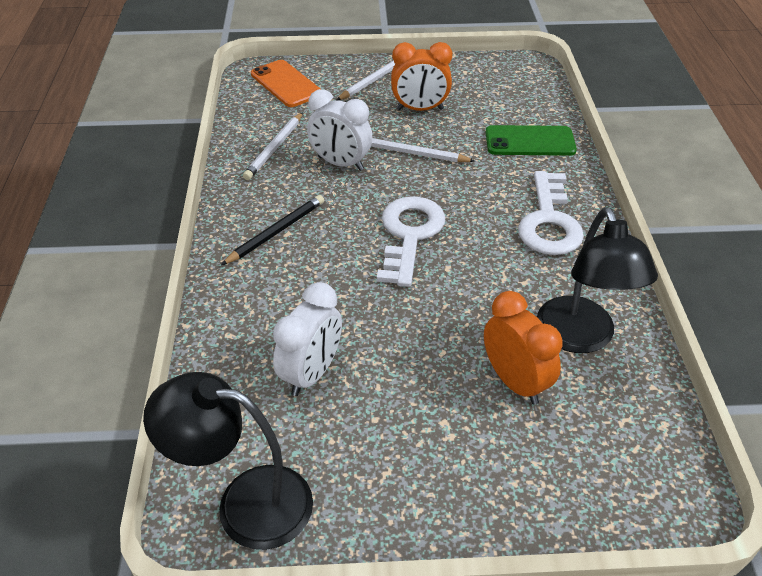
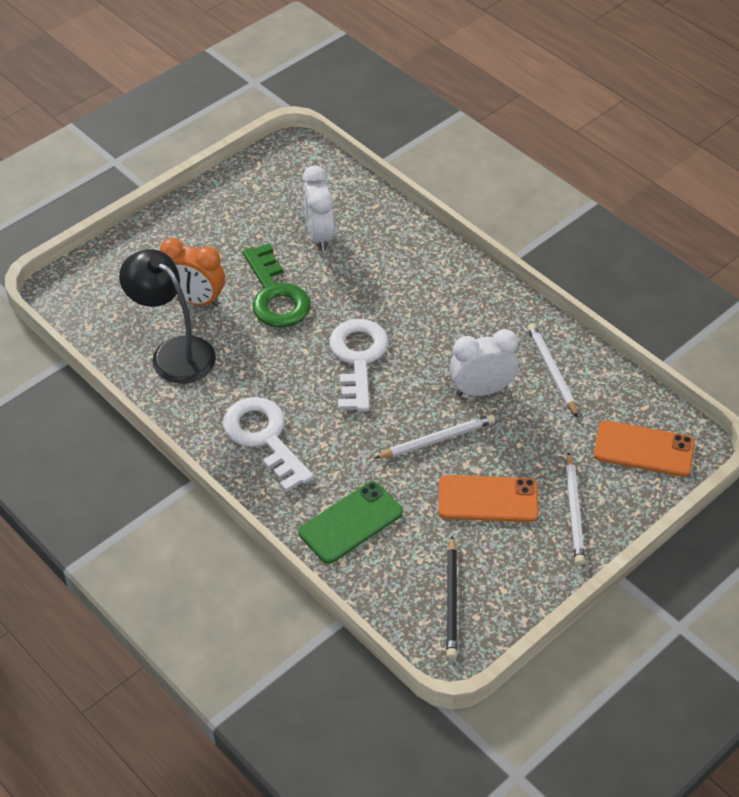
camera: 140 degrees right, 5 degrees up
(245, 503) = (283, 166): black lamp -> none
(276, 232) = (452, 303): black pencil -> black pencil (451, 600)
(409, 235) = (358, 359): white key -> white key turned 150 degrees counterclockwise
(420, 109) = (488, 499): orange clock -> orange phone
(424, 335) = (275, 295): none -> green key

